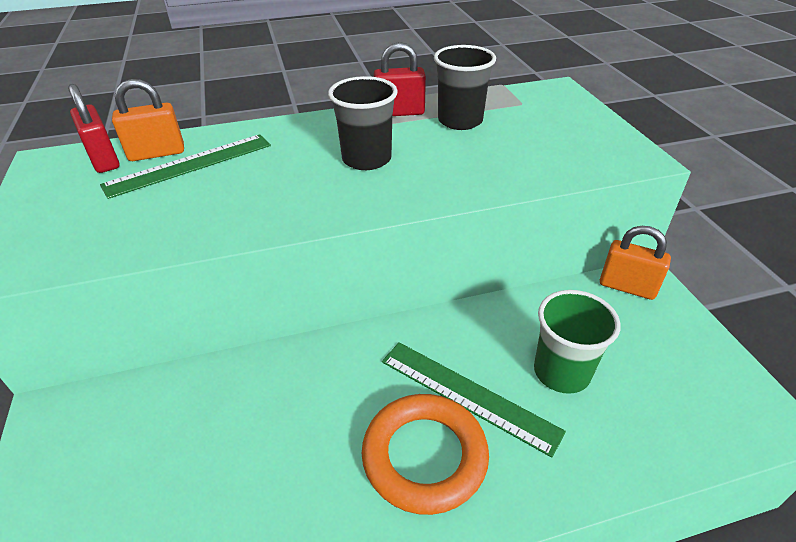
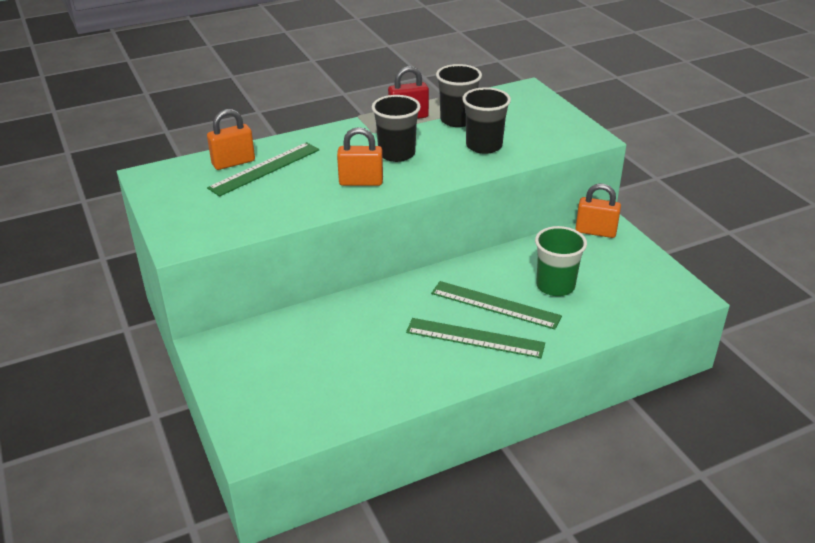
camera: 10 degrees left, 5 degrees down
(104, 160) = (195, 170): red padlock -> none
(302, 195) = (361, 182): none -> orange padlock
(424, 456) = (475, 338): orange ring -> green ruler
(486, 158) = (484, 146): none -> black cup

